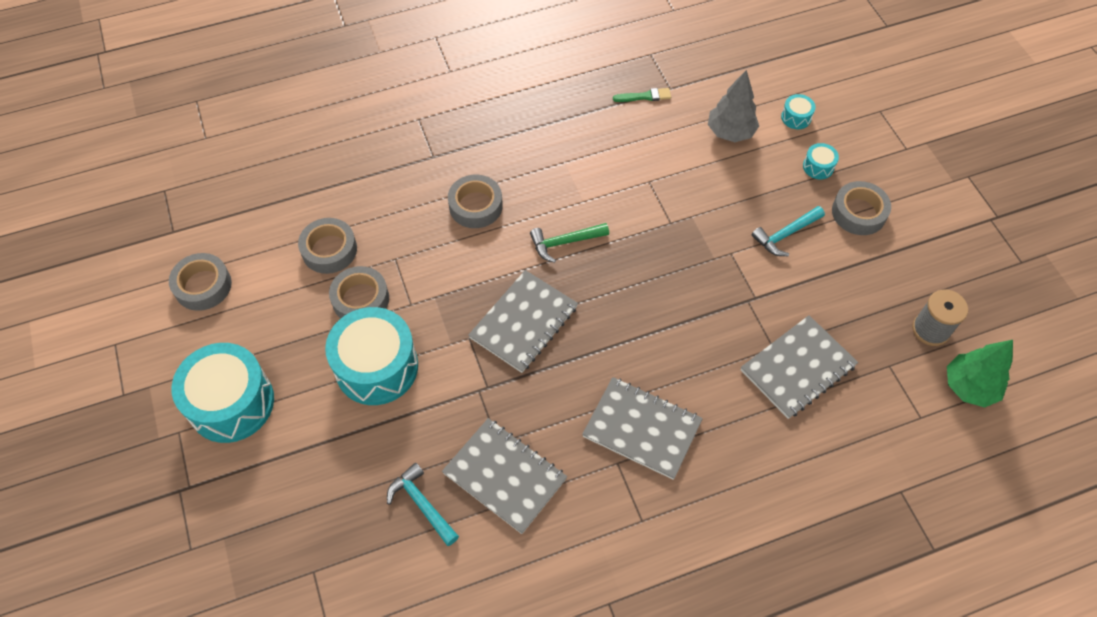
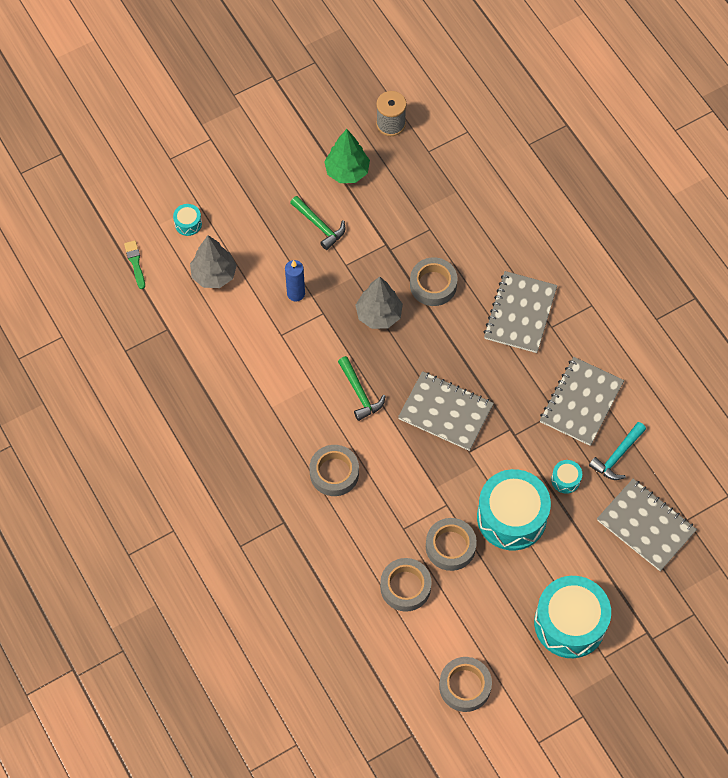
camera: 100 degrees left, 5 degrees up
(645, 96) = (181, 349): green brush -> green brush (135, 262)
(661, 275) = (379, 315): none -> grey tree
(698, 201) = (296, 293): none -> blue candle
(785, 234) = (319, 226): turquoise hammer -> green hammer
(798, 368) = (444, 212): grey notebook -> grey notebook (646, 525)
(818, 167) = (242, 204): turquoise drum -> turquoise drum (565, 479)
(858, 213) = (287, 173): grey tape -> grey tape (433, 285)
(969, 387) = (435, 100): green tree -> green tree (347, 171)

